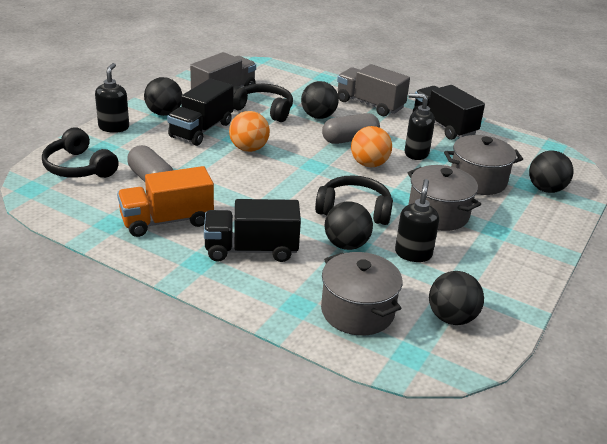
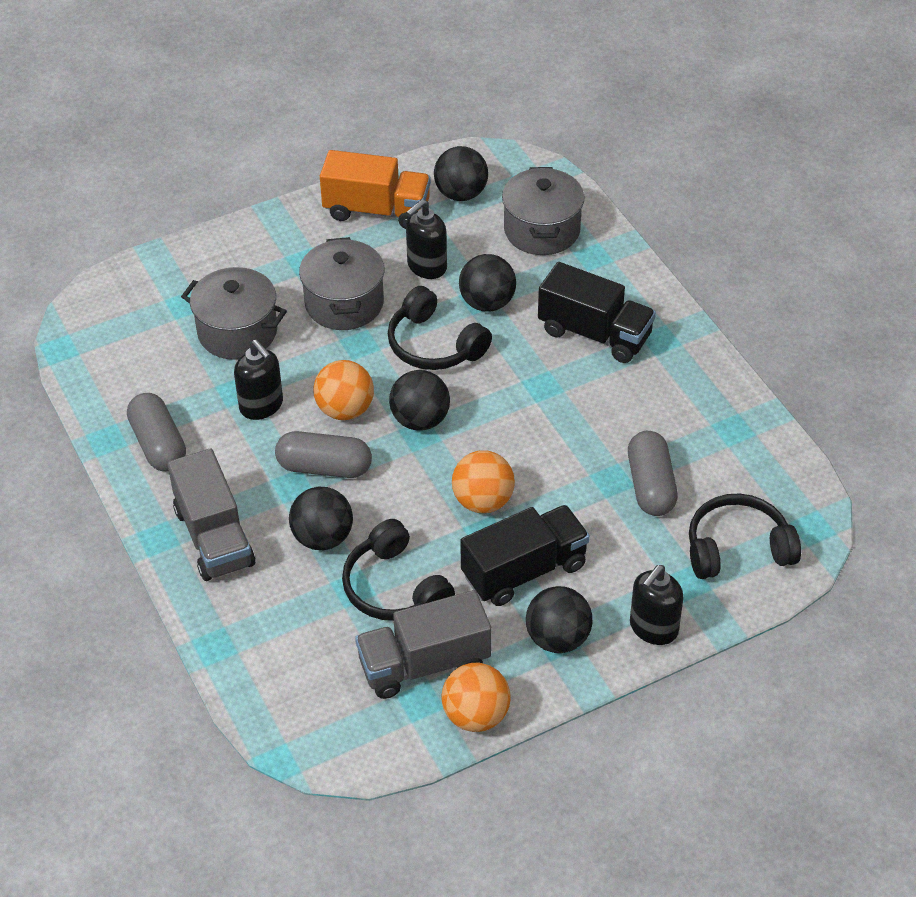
camera: 145 degrees left, 15 degrees up
(79, 167) = (737, 548): black headphones -> black headphones turned 90 degrees counterclockwise
(167, 221) = (665, 408): orange truck -> orange truck (377, 210)
(185, 85) = (476, 715): none -> orange ball
(444, 126) = (158, 444): black truck -> grey capsule
(546, 189) = (173, 289): black ball -> black ball (420, 420)

